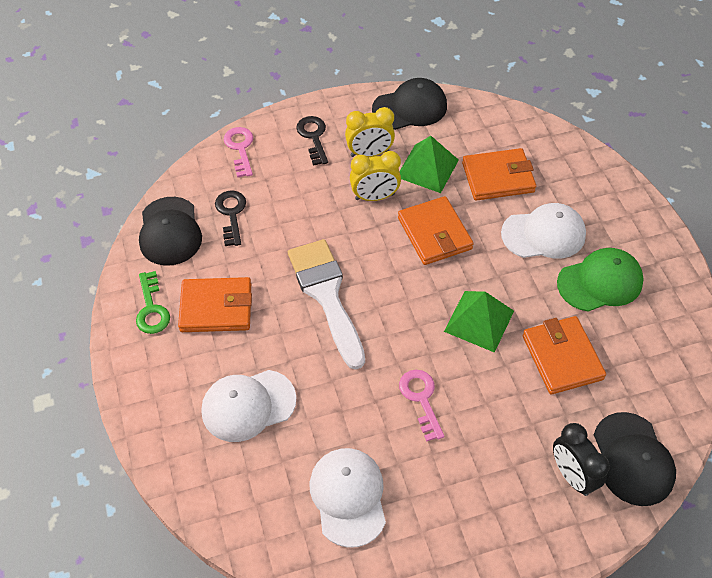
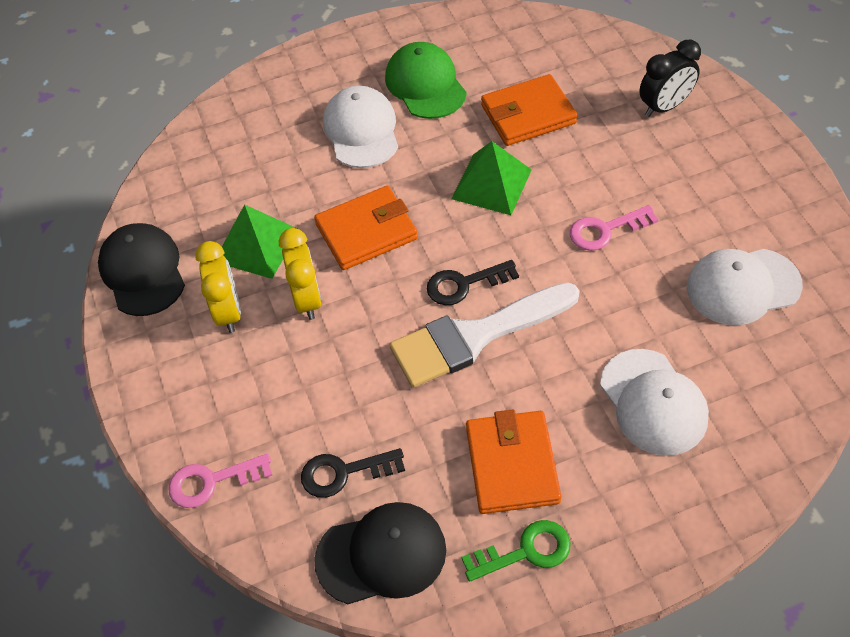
camera: 90 degrees left, 0 degrees up
(313, 137) = (193, 384): black key -> black key (464, 284)
(498, 177) = (274, 174): orange wallet -> none
(633, 459) = (634, 64): black cap -> none

